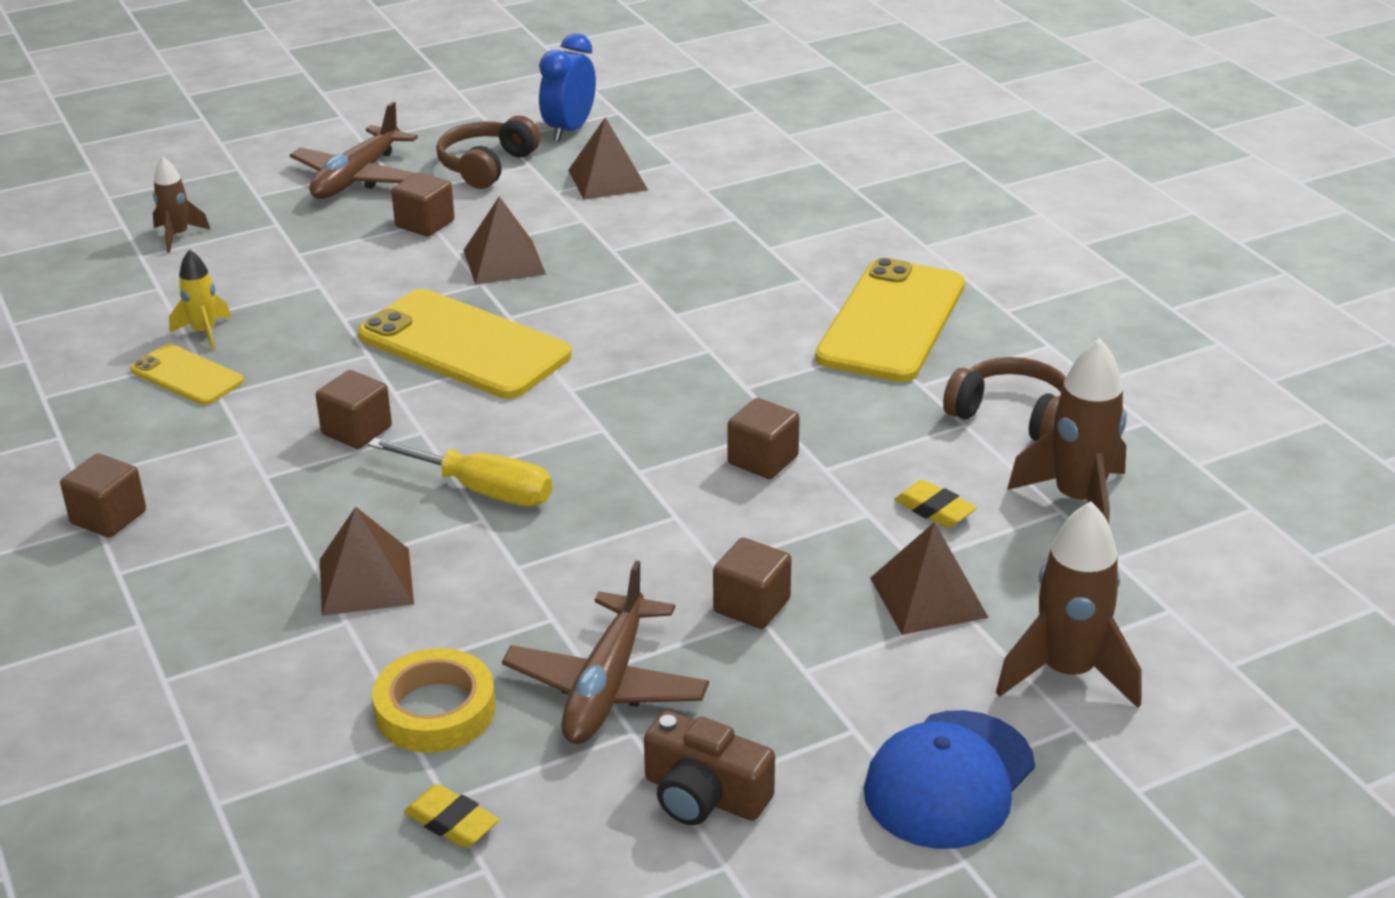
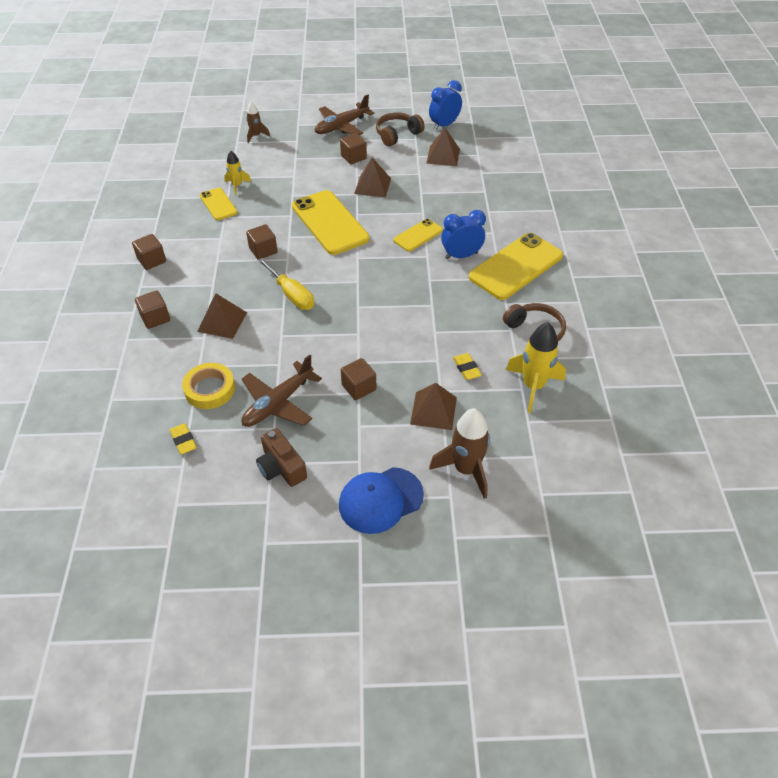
camera: 25 degrees right, 15 degrees up
(663, 320) = (418, 235): none -> yellow phone
(763, 460) = (411, 319): brown cube -> brown cube (155, 318)
(775, 331) = (461, 255): none -> blue clock
(1077, 500) = (533, 386): brown rocket -> yellow rocket

